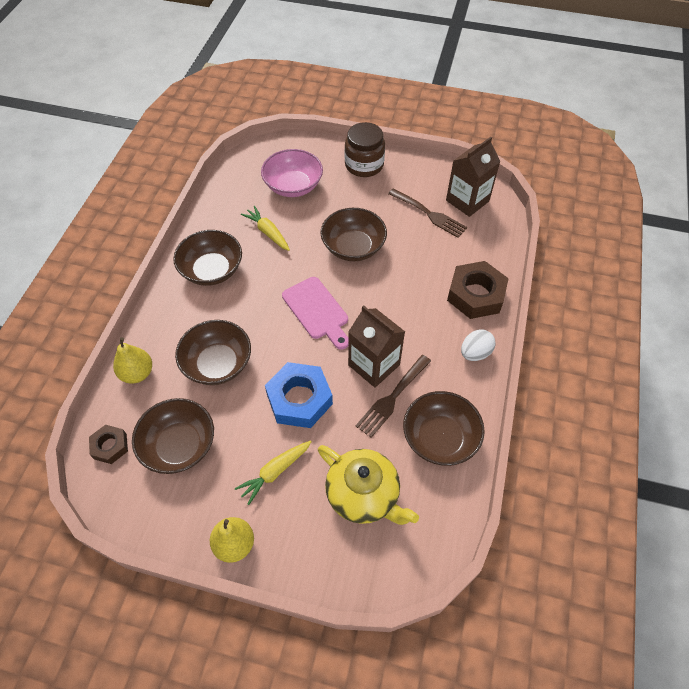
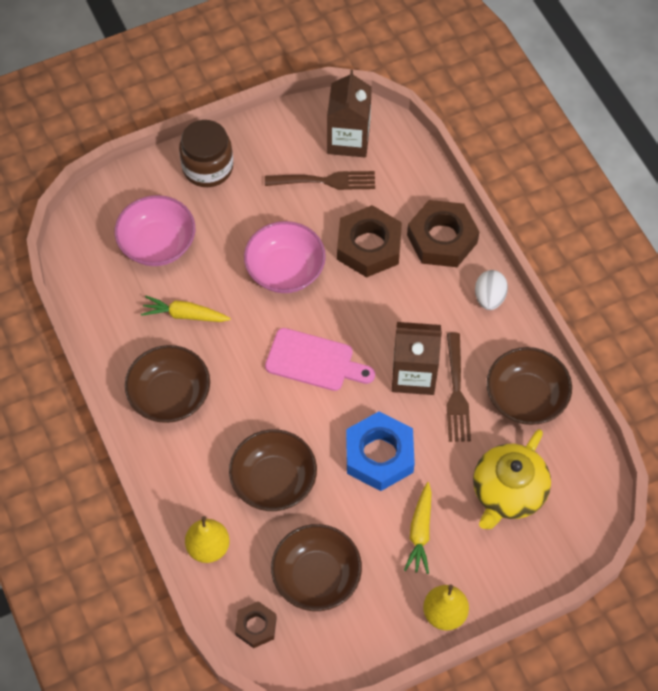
camera: 40 degrees left, 5 degrees up
(353, 247) = (285, 270): brown bowl -> pink bowl
(364, 495) = (508, 492): yellow teapot -> yellow teapot turned 120 degrees clockwise
(421, 268) = (369, 246): none -> brown nut

